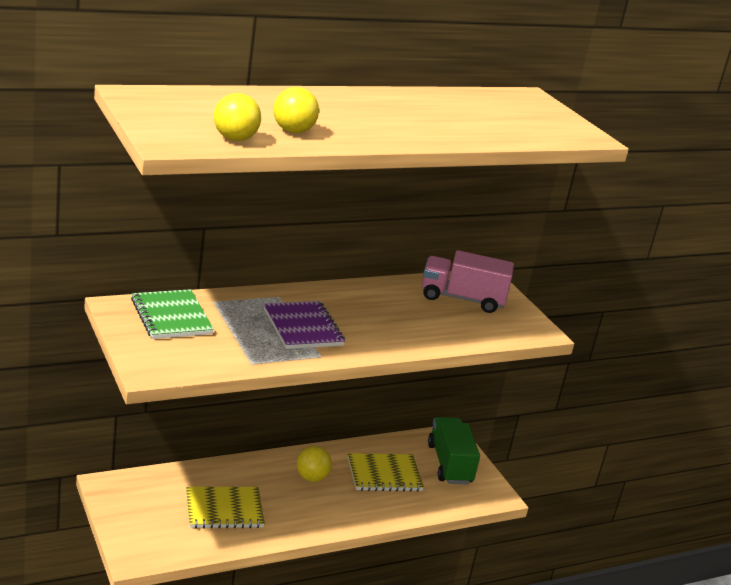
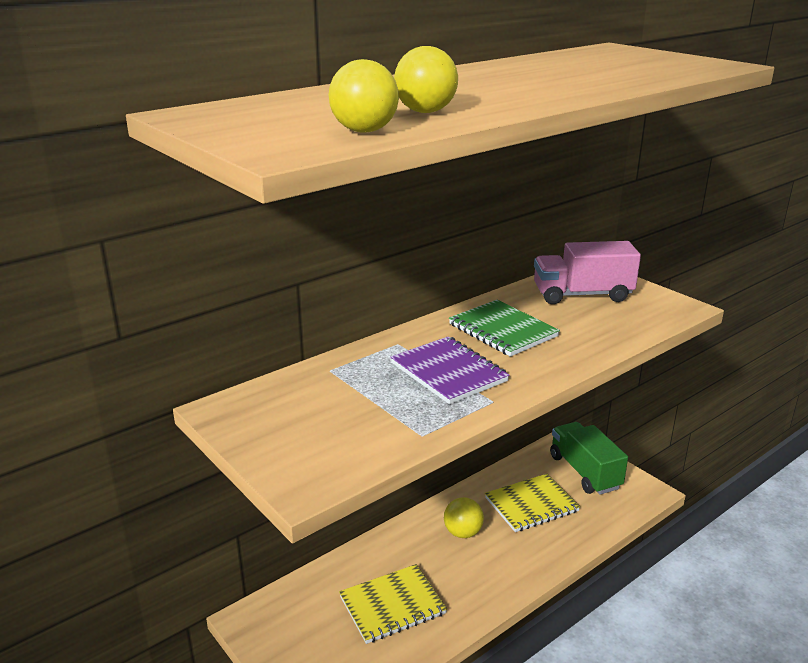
camera: 10 degrees left, 0 degrees up
(171, 317) = (291, 403): green notebook -> green notebook (502, 330)

